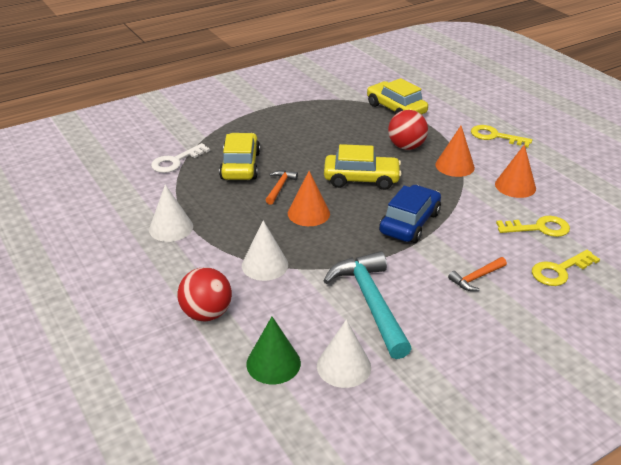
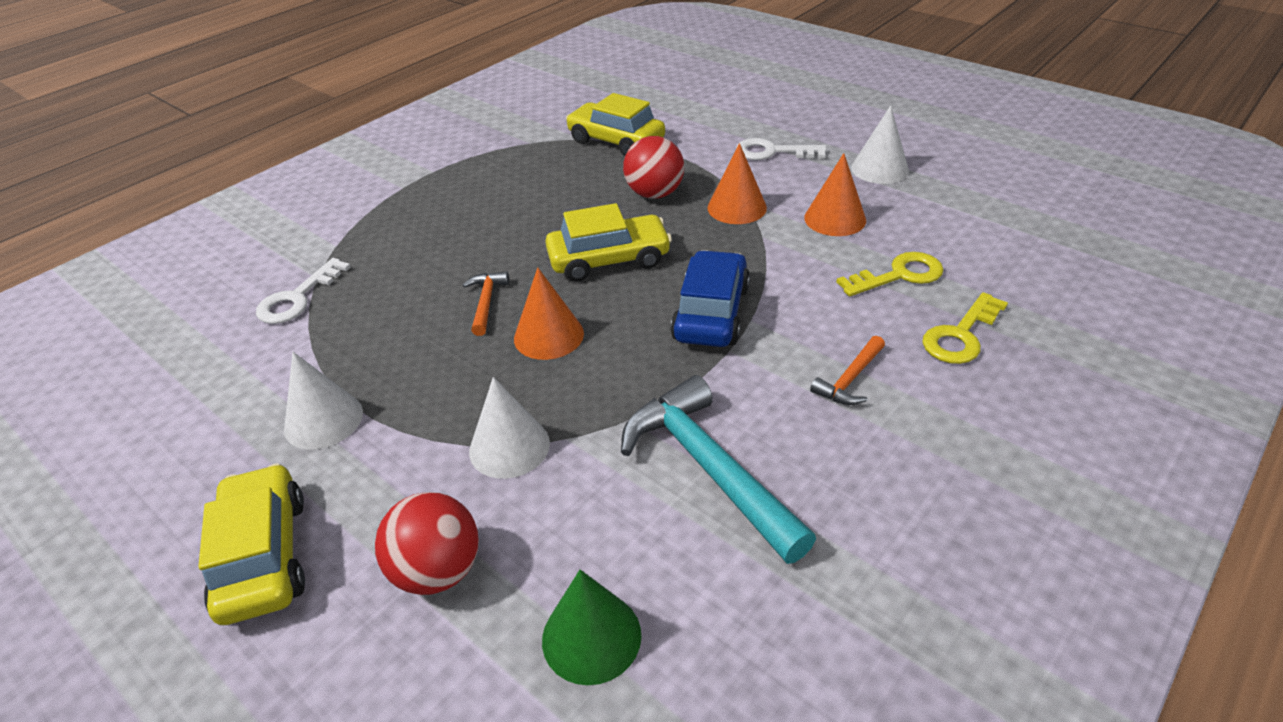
camera: 15 degrees left, 5 degrees up
(240, 166) = (409, 281): yellow car -> yellow car (263, 556)
(343, 366) = (714, 604): white cone -> white cone (879, 169)
(495, 136) = (772, 152): yellow key -> white key

